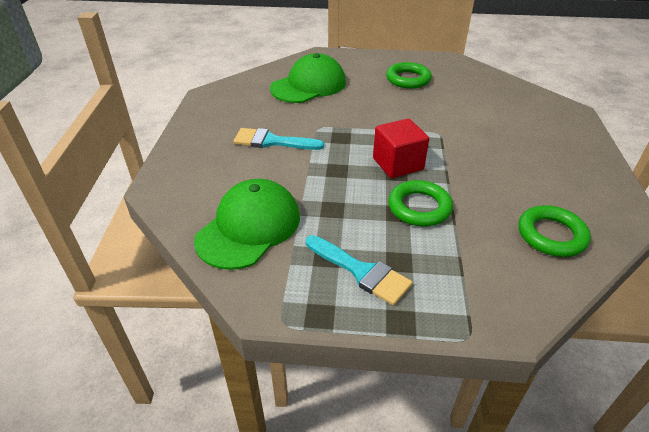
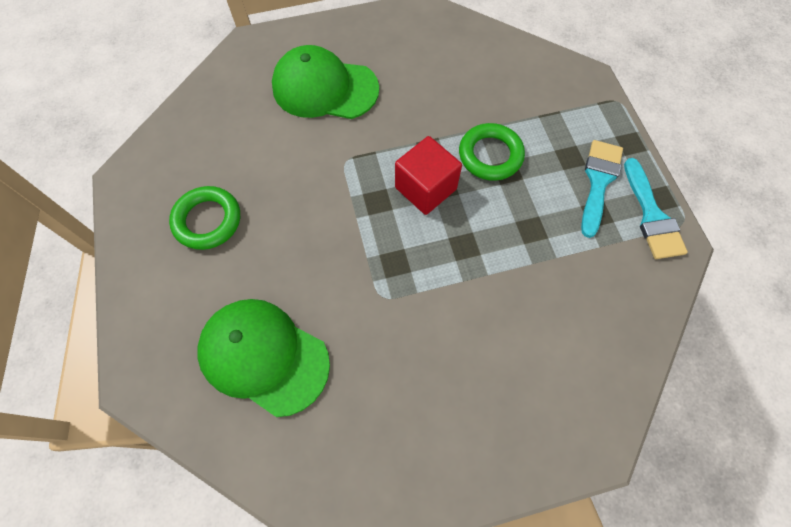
camera: 110 degrees left, 25 degrees up
(249, 227) = (601, 298): green cap -> green cap (324, 88)
(272, 141) = (438, 344): turquoise brush -> turquoise brush (652, 216)
(551, 235) = (478, 58): green ring -> none

